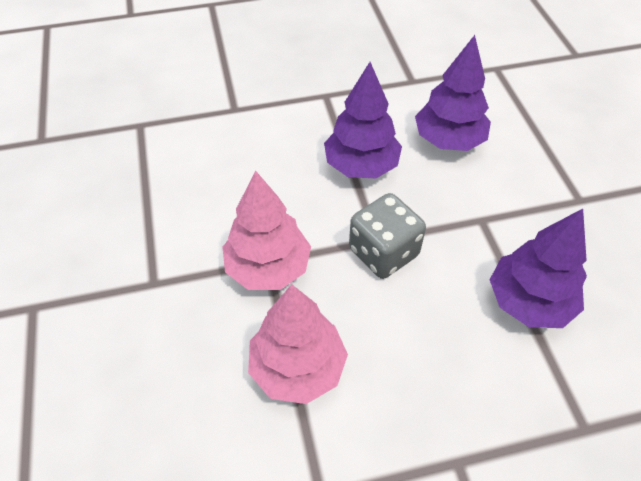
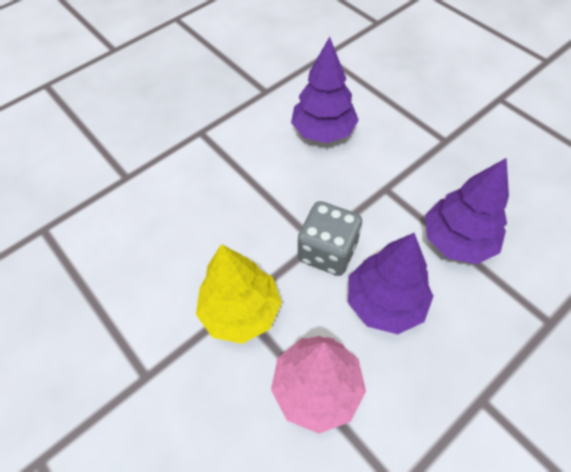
camera: 25 degrees left, 5 degrees up
(268, 268) = (241, 311): pink tree -> yellow tree
(361, 166) = (266, 183): purple tree -> purple tree (384, 302)

